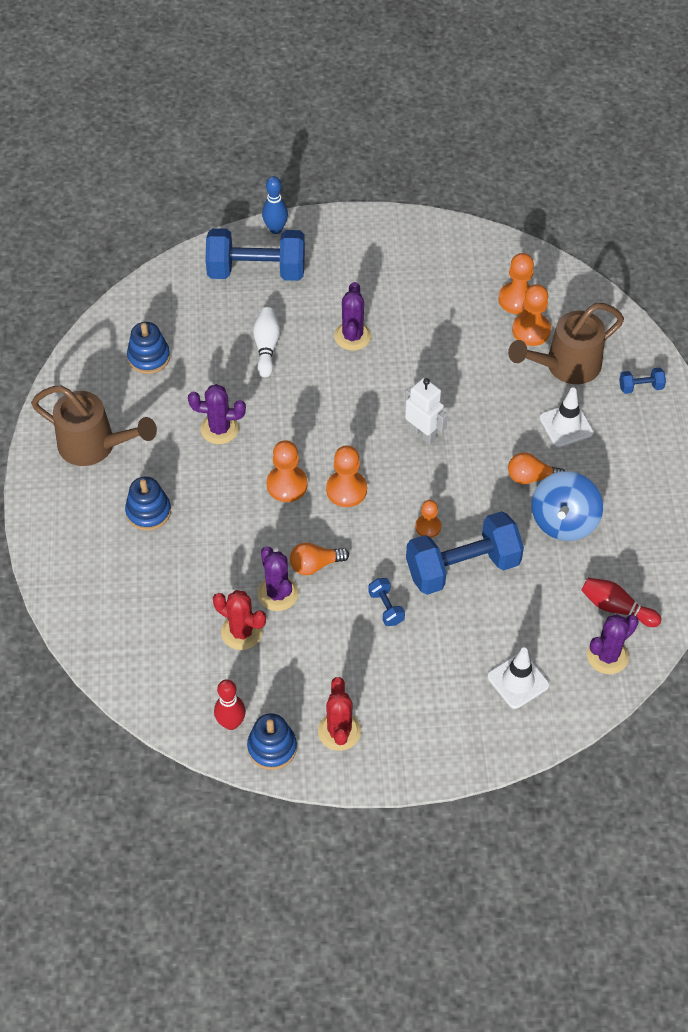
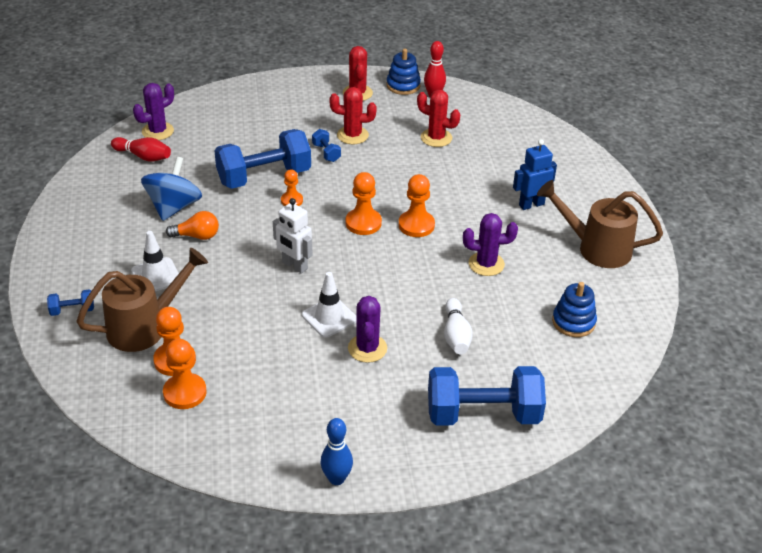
camera: 175 degrees right, 15 degrees down
(148, 512) = (531, 204): blue stacking toy -> blue robot
(275, 229) = (470, 467): blue bowling pin -> blue bowling pin (336, 479)
(278, 593) = (412, 158): purple cactus -> none
(315, 565) = (385, 175): orange light bulb -> none
(351, 640) = (352, 135): none -> red cactus
(518, 681) = (228, 118): white traffic cone -> white traffic cone (329, 317)

